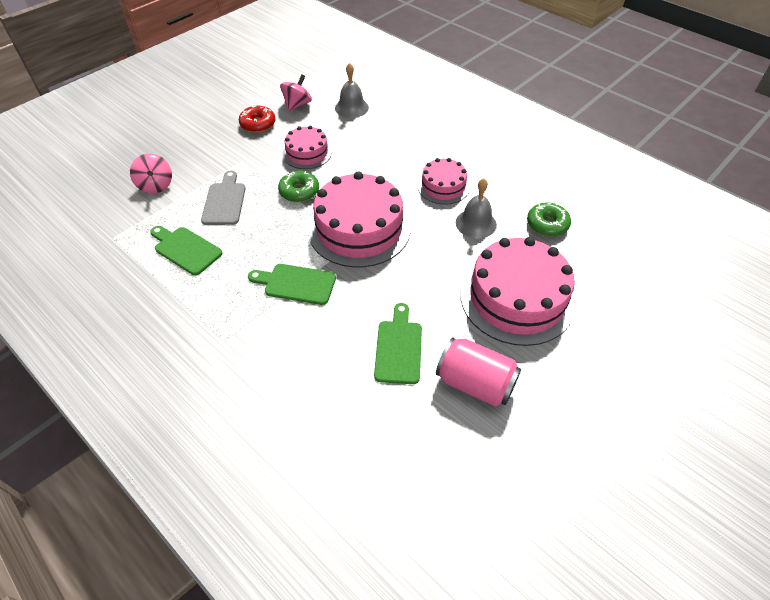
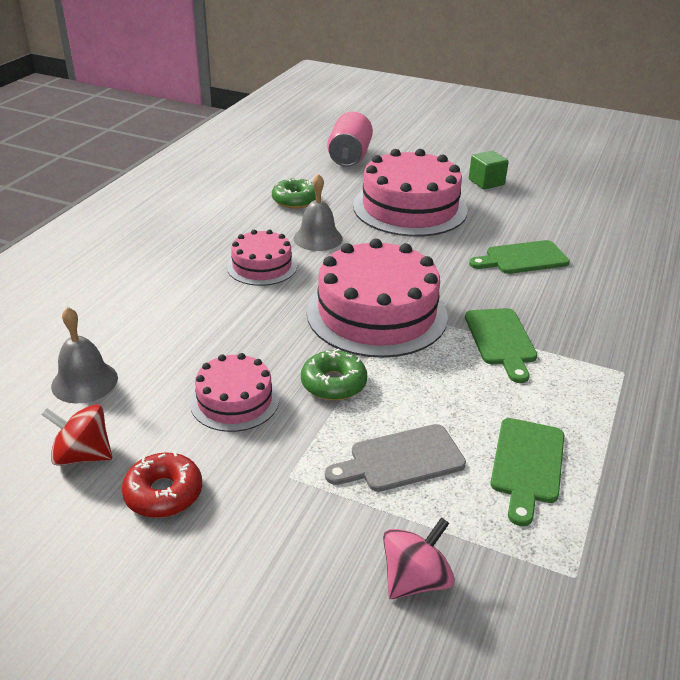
camera: 110 degrees left, 15 degrees down
(297, 105) = (83, 455): pink spinning top -> red spinning top
(475, 383) = (521, 218): pink can -> pink can (349, 157)
(567, 387) = (486, 182): none -> green cube

